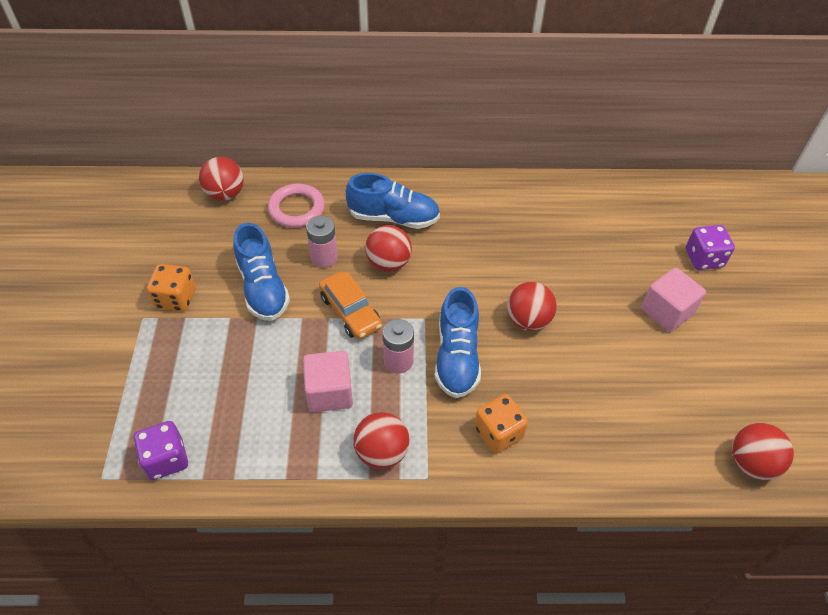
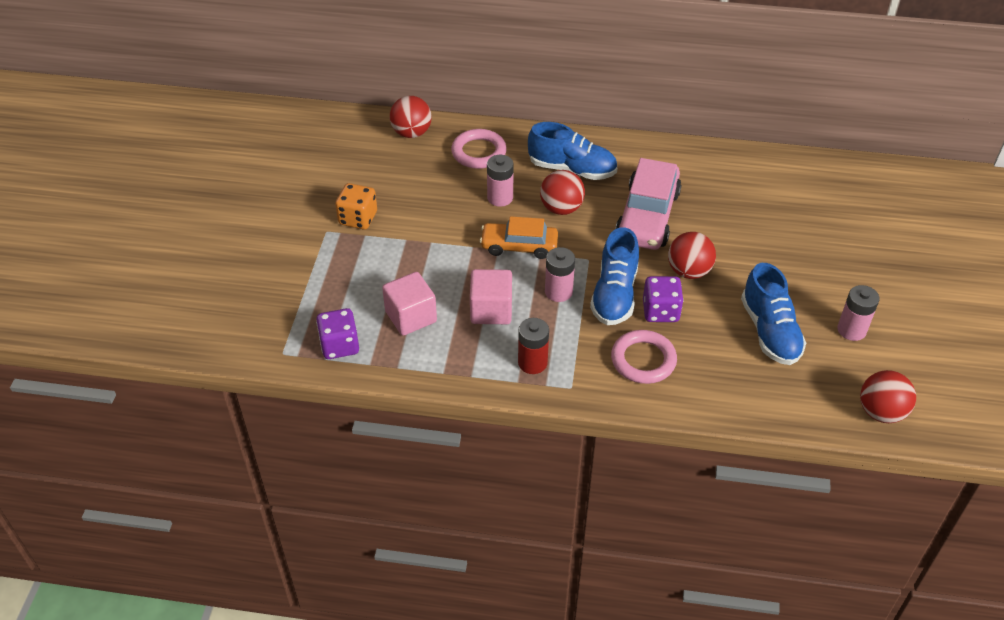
camera: 10 degrees right, 5 degrees down
(263, 288) = (439, 217): blue shoe -> blue shoe (769, 331)
(350, 311) = (519, 246): orange car -> orange car turned 120 degrees clockwise
(382, 452) = (532, 363): red ball -> red battery
(476, 262) = (647, 216): none -> pink car
(498, 433) = (643, 360): orange dice -> pink ring
(666, 311) = (828, 278): pink cube -> pink cube (411, 317)
(701, 368) = (851, 330): none -> pink battery
(703, 258) = (878, 236): purple dice -> purple dice (660, 311)

